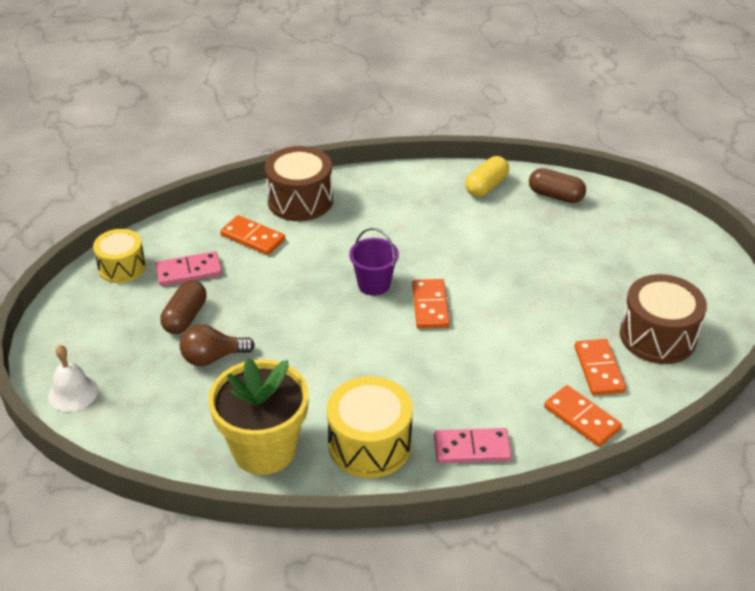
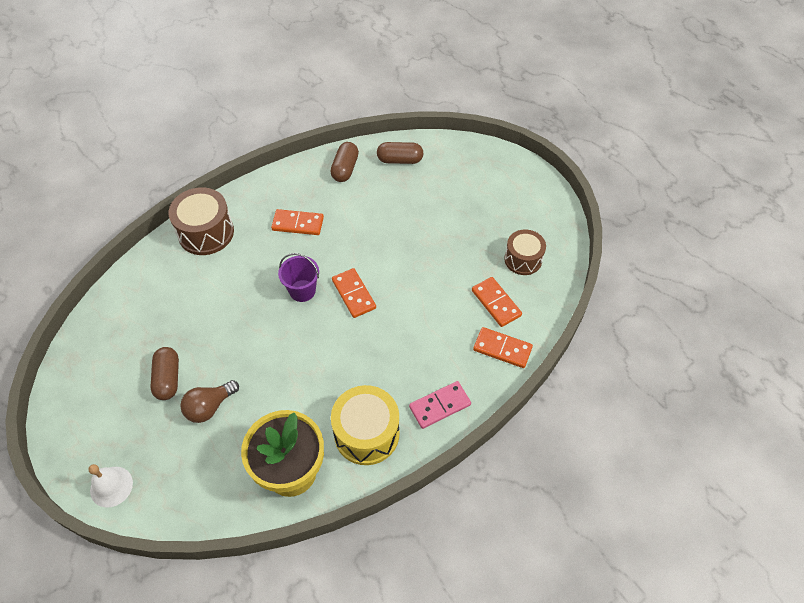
camera: 25 degrees left, 15 degrees up
(122, 267) = (89, 351): yellow drum -> none
(189, 271) = (148, 334): pink domino -> none
(253, 238) = (185, 282): orange domino -> orange domino (298, 224)
(486, 186) = (345, 169): yellow capsule -> brown capsule
(657, 336) = (523, 259): brown drum -> brown drum, size x0.66

